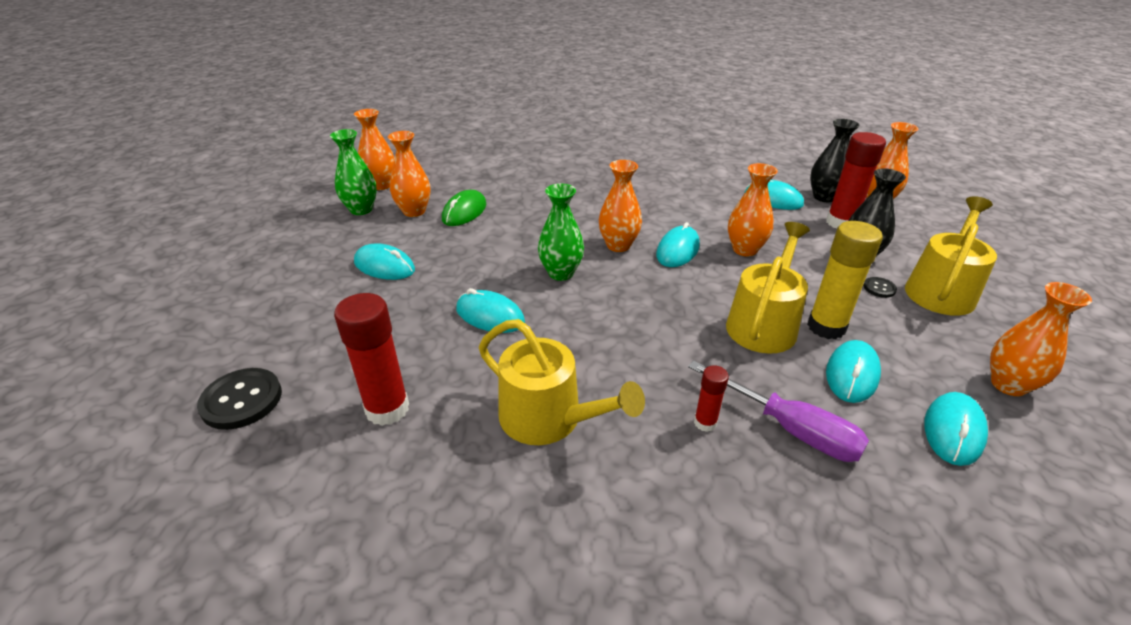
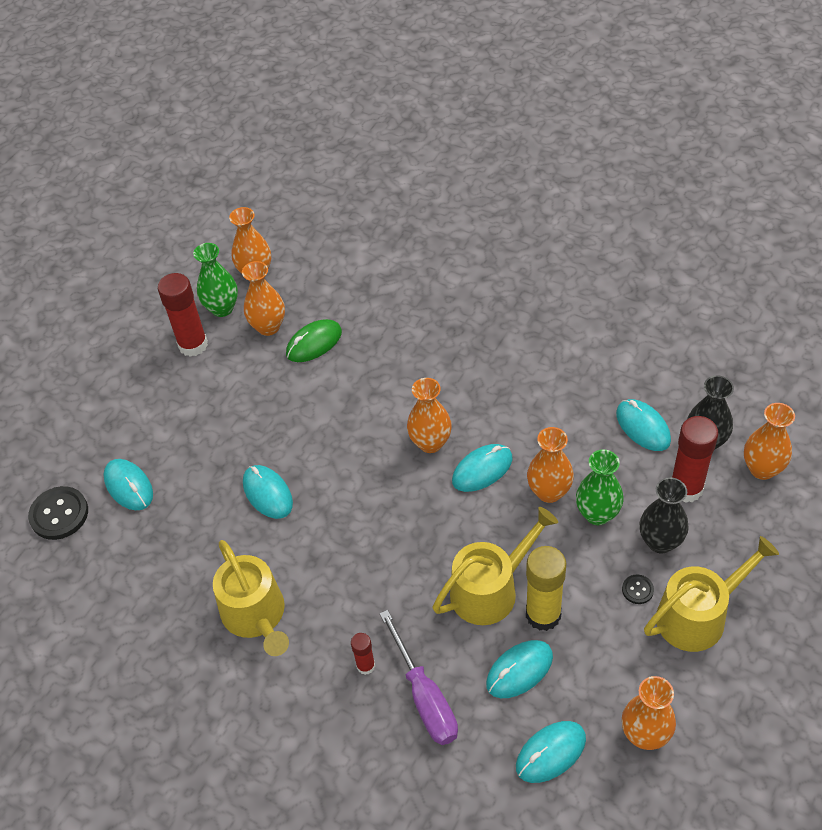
camera: 30 degrees right, 15 degrees up
(384, 266) = (210, 400): turquoise mouse -> turquoise mouse (129, 486)
(387, 409) = (150, 561): red glue stick -> red glue stick (193, 345)
(561, 273) = (355, 462): green vase -> green vase (597, 514)

